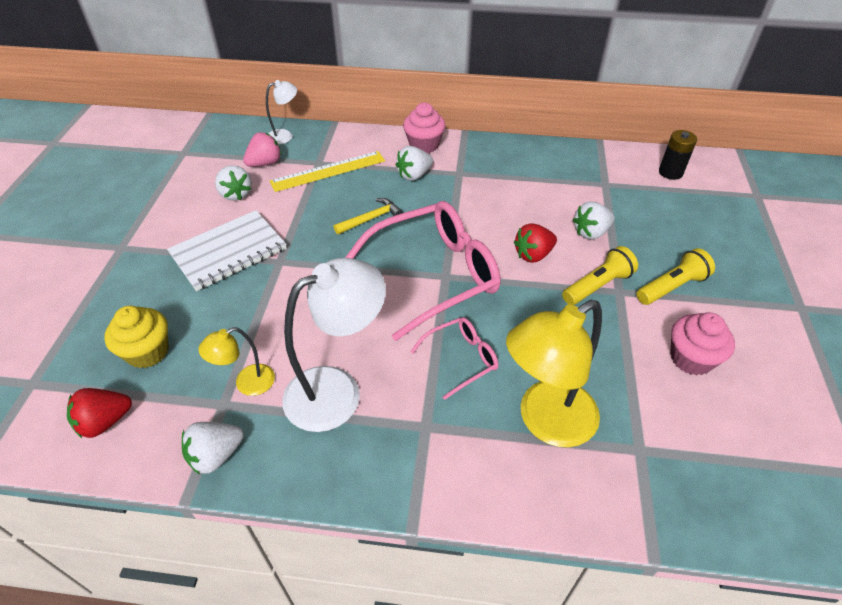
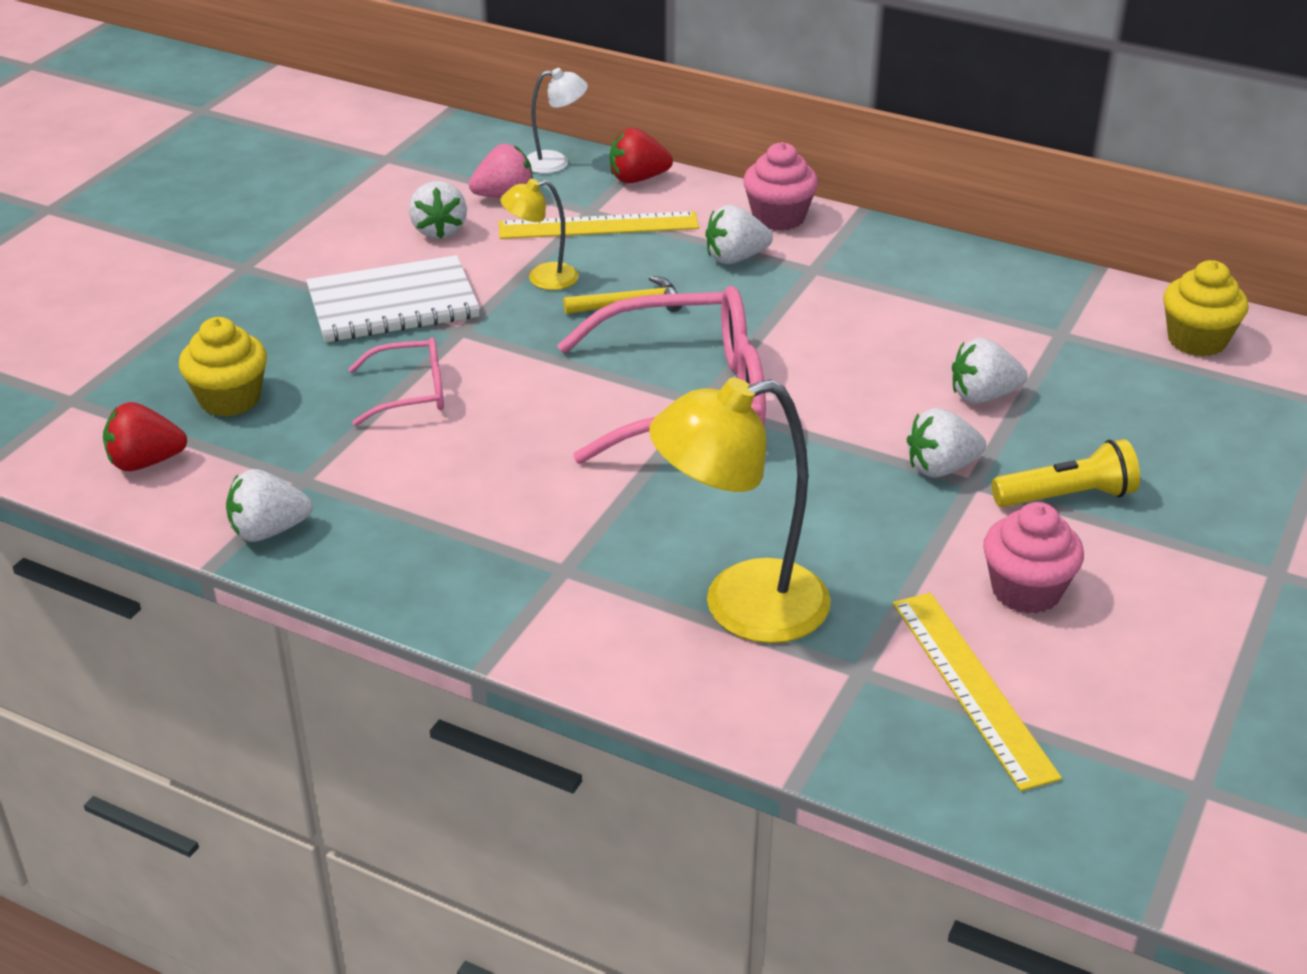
camera: 20 degrees right, 10 degrees down
(247, 383) = (344, 464): yellow lamp -> yellow lamp (542, 278)
(337, 390) = (463, 501): white lamp -> none
(461, 359) = (662, 507): pink glasses -> pink glasses (410, 393)
(533, 255) = (862, 405): red strawberry -> red strawberry (637, 179)
(597, 286) = (941, 468): yellow flashlight -> white strawberry
(670, 172) = (1196, 340): black battery -> yellow cupcake
(706, 440) = (973, 687): none -> yellow ruler

